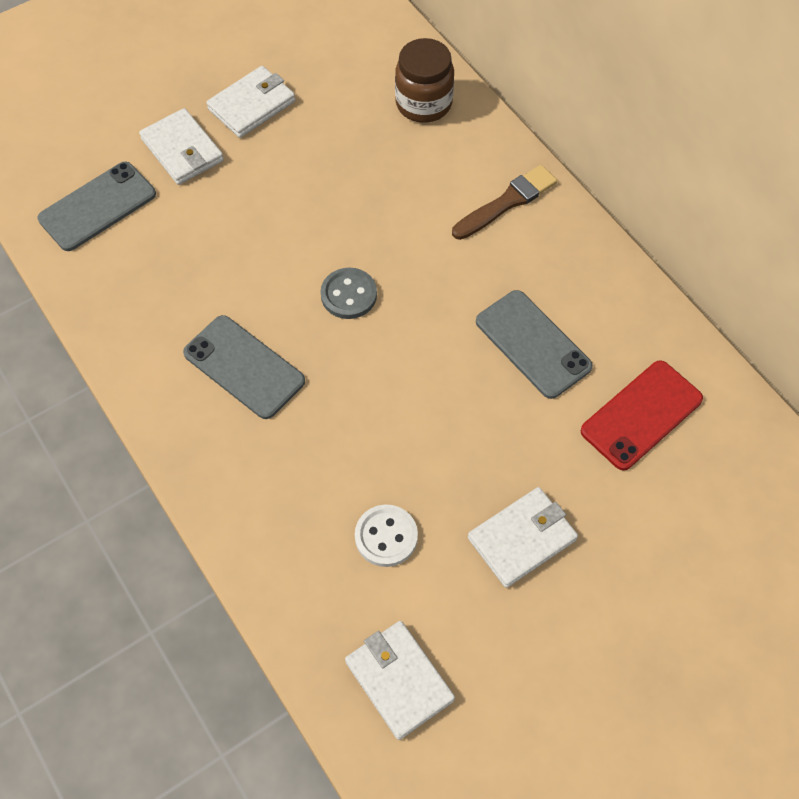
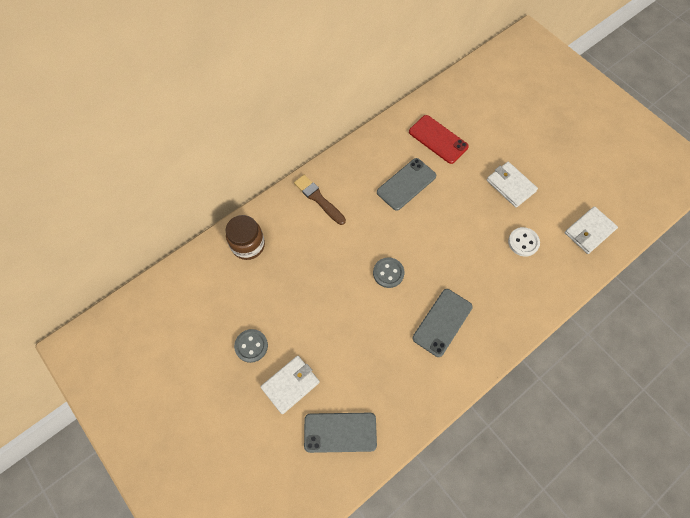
camera: 95 degrees left, 5 degrees up
(97, 206) = (340, 432): grey phone -> grey phone turned 45 degrees counterclockwise
(252, 105) = (251, 346): white wallet -> grey button

